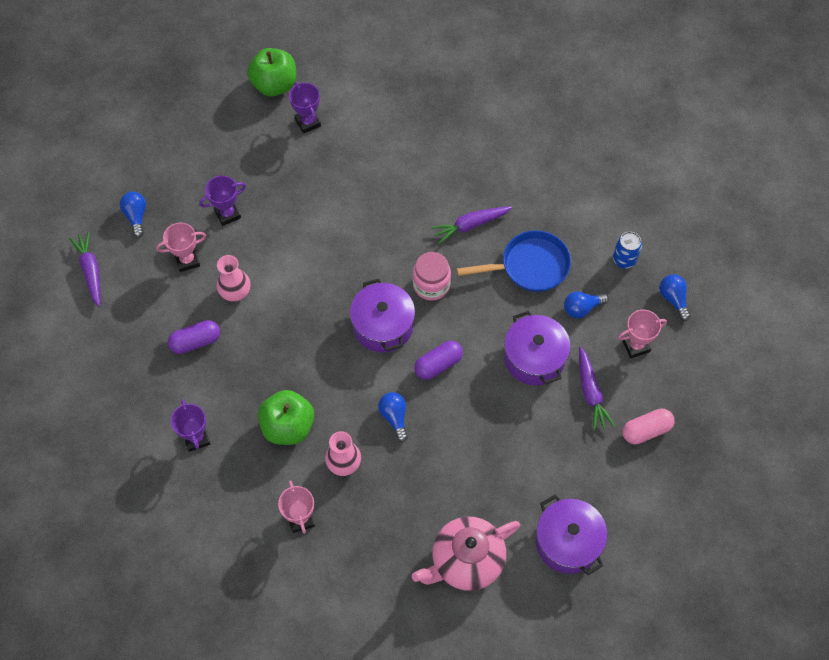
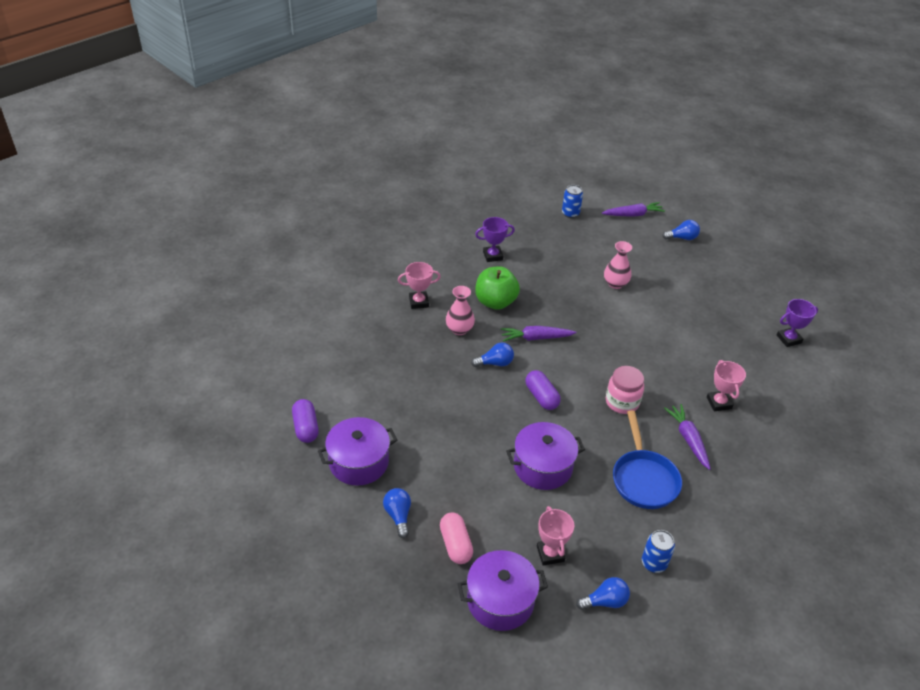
camera: 95 degrees right, 20 degrees down
(94, 347) = (570, 213): none -> blue can
(187, 260) = (643, 261): pink trophy -> pink trophy (719, 403)
(195, 341) = (572, 260): purple capsule -> purple capsule (306, 427)
(227, 214) = (688, 284): purple trophy -> none
(274, 85) = (826, 322): green apple -> none
(383, 326) = (581, 365): purple pot -> purple pot (500, 600)
(466, 561) = (360, 391): pink teapot -> none
(582, 308) = (595, 514): blue light bulb -> blue light bulb (398, 516)
(591, 392) = (502, 505): purple carrot -> purple carrot (536, 338)

